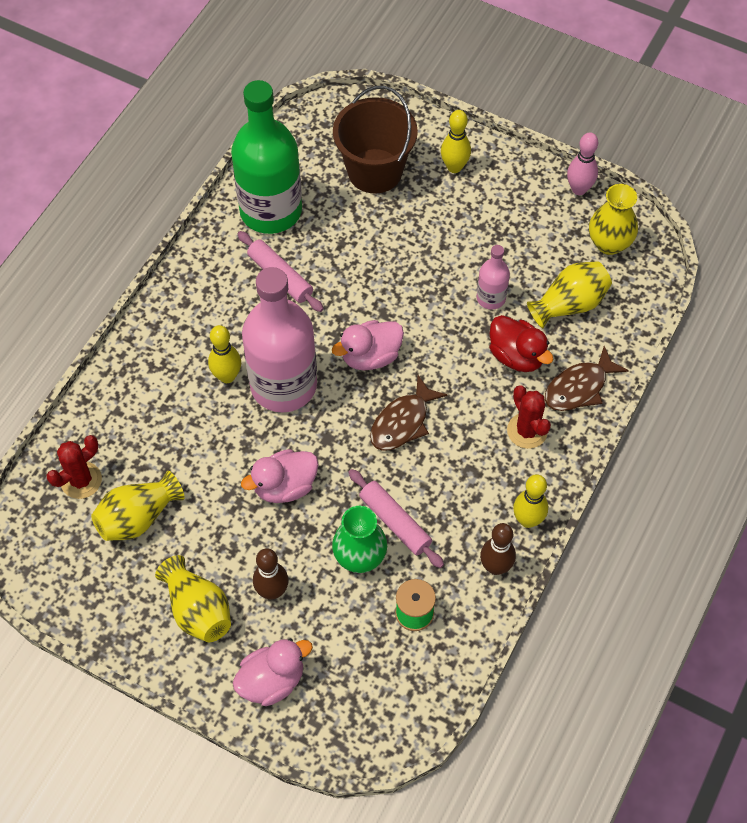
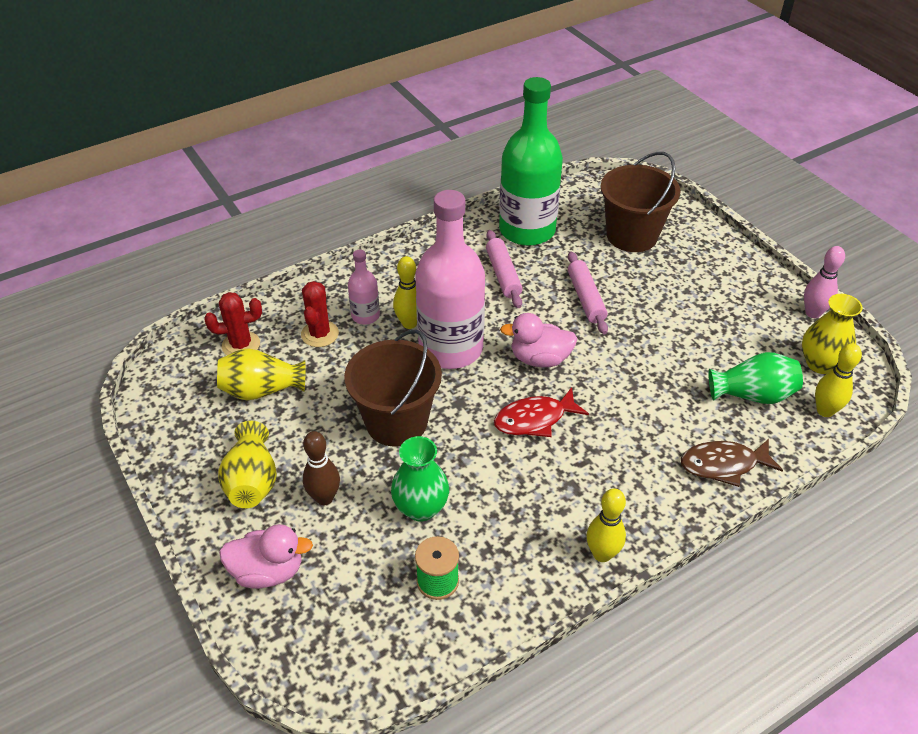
camera: 30 degrees right, 15 degrees down
(285, 486) = (396, 422): pink duck -> brown bucket
(395, 522) = (473, 495): pink rolling pin -> pink rolling pin (586, 298)
(402, 422) = (534, 419): brown fish -> red fish
(454, 167) = (704, 257): yellow bowling pin -> yellow bowling pin (825, 411)
(491, 298) = (678, 360): pink bottle -> pink bottle (365, 316)
(495, 567) = (543, 580): brown bowling pin -> none
(516, 356) = (675, 413): red duck -> none
(527, 431) = (648, 478): red cactus -> red cactus (320, 334)
(569, 304) = (752, 394): yellow vase -> green vase

